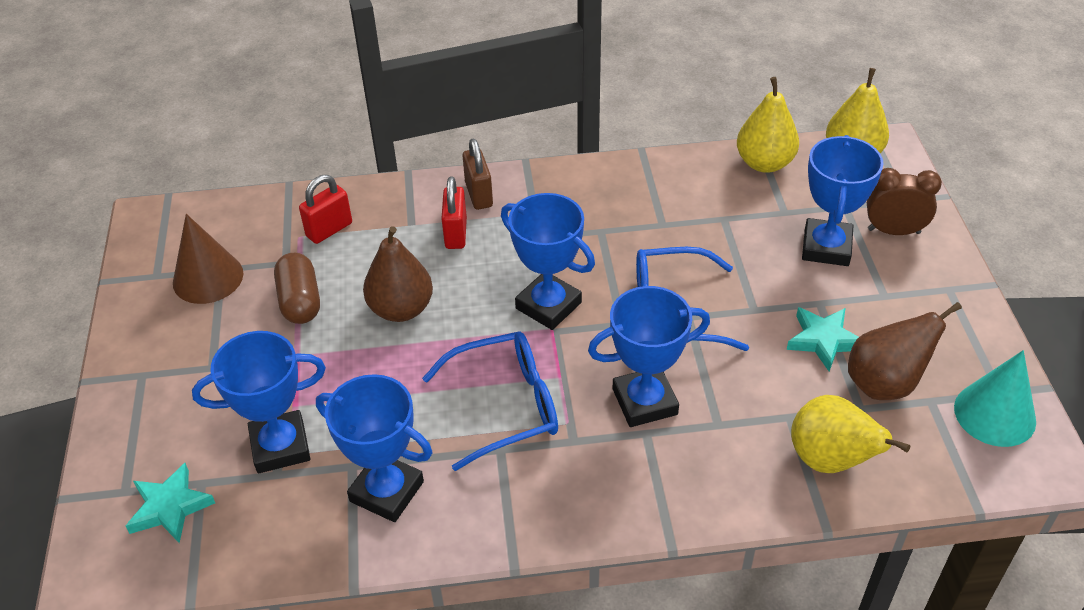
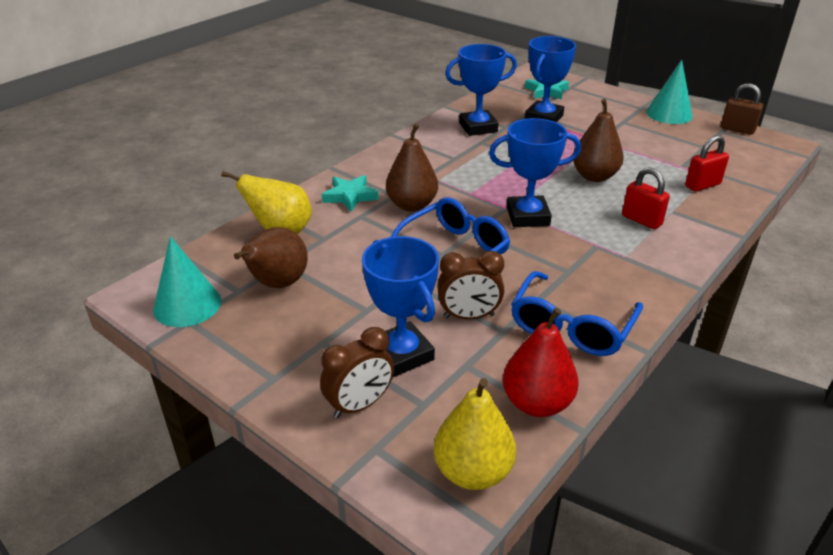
camera: 135 degrees right, 10 degrees down
(140, 340) = (669, 114): none -> turquoise cone
(208, 278) = (700, 141): brown cone -> none
(300, 301) = (643, 155): brown capsule -> none
(329, 230) = (702, 185): red padlock -> red padlock turned 60 degrees clockwise
(479, 195) = (675, 247): brown padlock -> brown padlock (737, 129)
(506, 406) = (477, 171): blue glasses -> blue glasses (571, 327)
(644, 402) = (412, 205): blue trophy -> brown pear
(737, 244) = (469, 316): none -> brown clock
(764, 163) = (537, 403): yellow pear -> red pear
(824, 340) = (340, 287): turquoise star -> turquoise star (350, 196)

